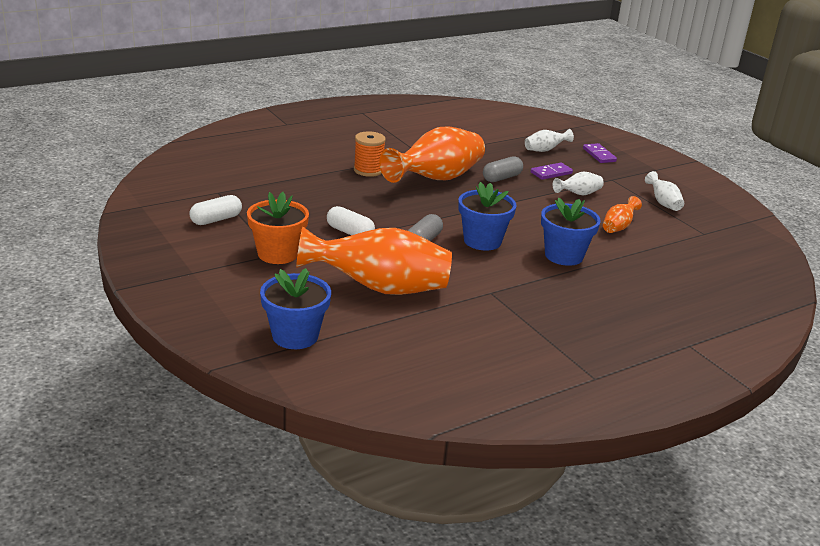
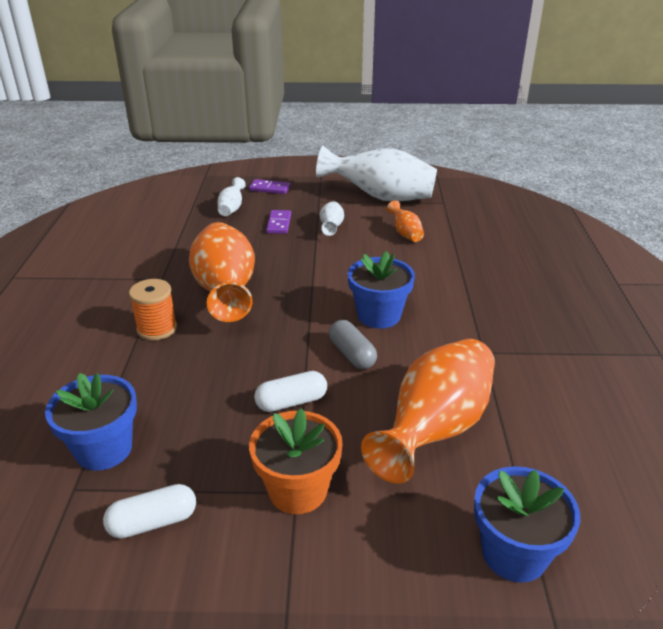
camera: 55 degrees left, 5 degrees up
(216, 220) = (153, 522): white capsule -> white capsule turned 75 degrees clockwise
(502, 178) = (262, 252): grey capsule -> none
(564, 255) = (438, 281): blue flower pot -> blue flower pot (104, 449)
(663, 203) = (380, 197): white vase -> white vase, size x2.26

